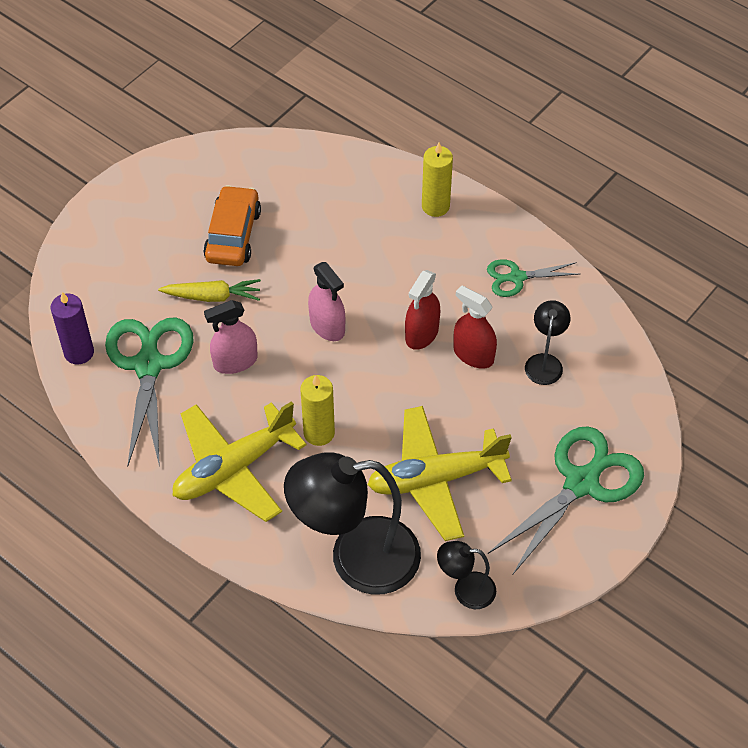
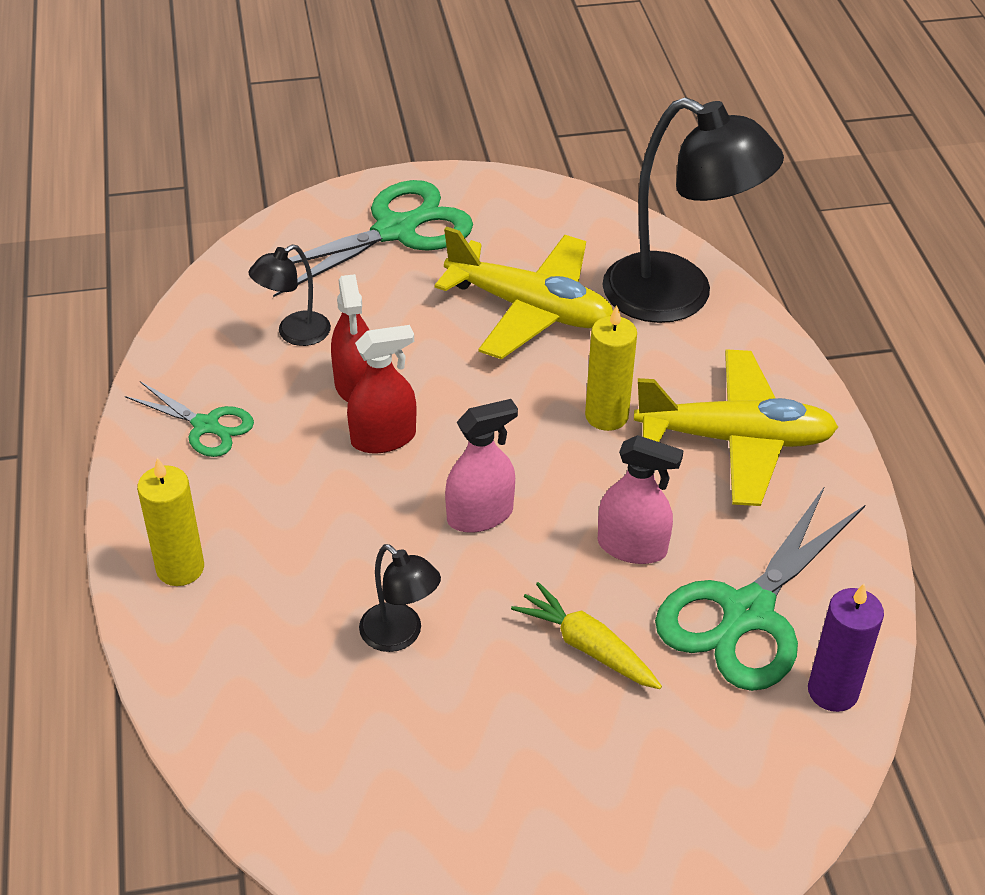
camera: 140 degrees left, 10 degrees down
(233, 235) = (478, 716): orange car -> none
(327, 326) = (480, 515): pink spray bottle -> pink spray bottle turned 60 degrees clockwise
(465, 590) = (600, 223): black lamp -> black lamp (400, 635)
(582, 482) = (396, 230): green scissors -> green scissors turned 150 degrees clockwise

